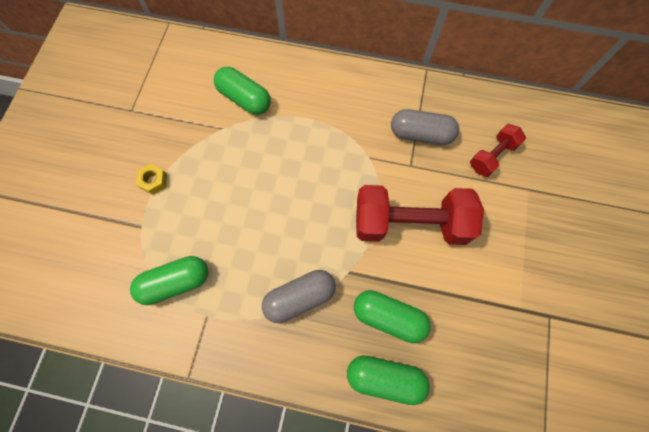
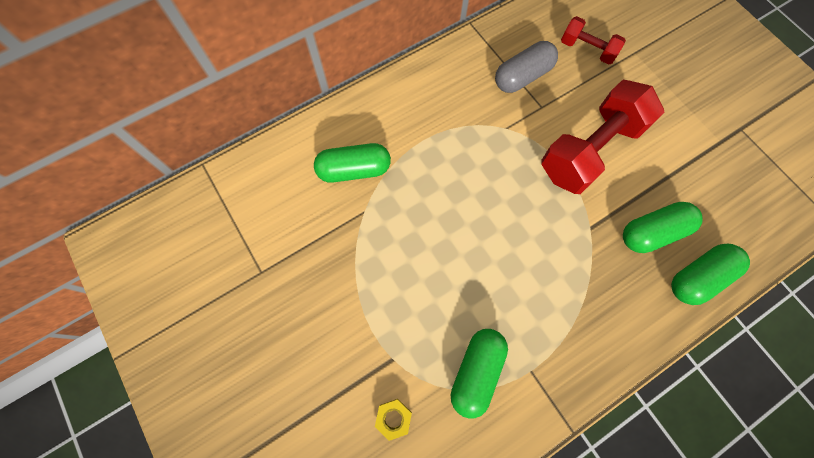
camera: 45 degrees left, 0 degrees up
(154, 181) = (358, 311): yellow nut -> yellow nut (393, 418)
(300, 297) = (580, 282): grey capsule -> none
(492, 156) = (587, 50): red dumbbell -> red dumbbell turned 60 degrees counterclockwise

